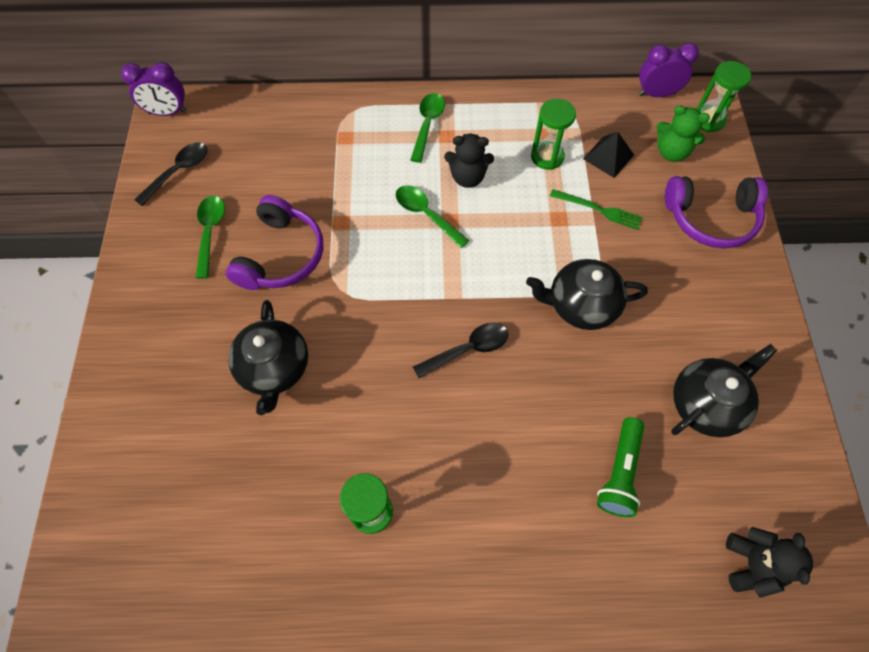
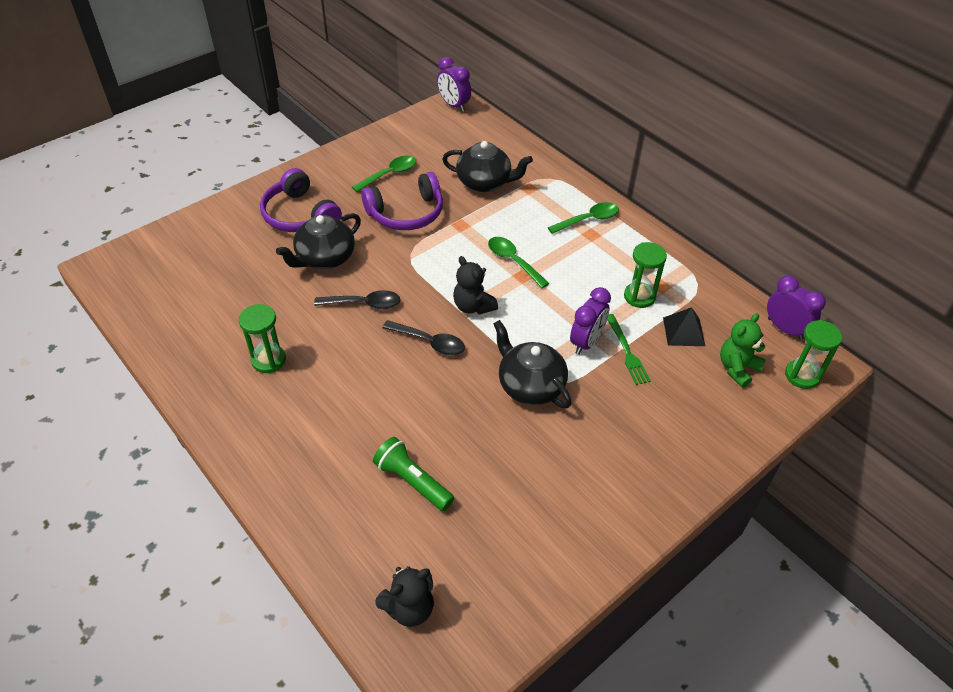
camera: 50 degrees right, 15 degrees down
(179, 172) = (417, 136): black spoon -> black spoon (364, 304)
(426, 214) = (513, 261): green spoon -> green spoon turned 45 degrees counterclockwise
(467, 177) = (569, 264): black teddy bear -> black teddy bear (473, 306)
(566, 230) = (586, 342): none -> purple clock
(619, 472) = (412, 481): green flashlight -> green flashlight turned 60 degrees clockwise
(671, 152) = (737, 368): green teddy bear -> green teddy bear turned 60 degrees clockwise
(706, 404) = (522, 509): black teapot -> black teapot (484, 182)
(711, 218) = (702, 427): purple headphones -> purple headphones (299, 215)

